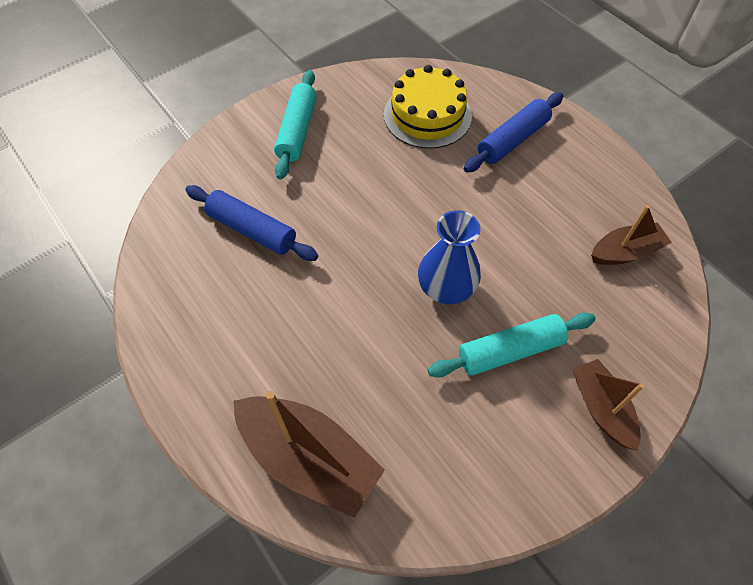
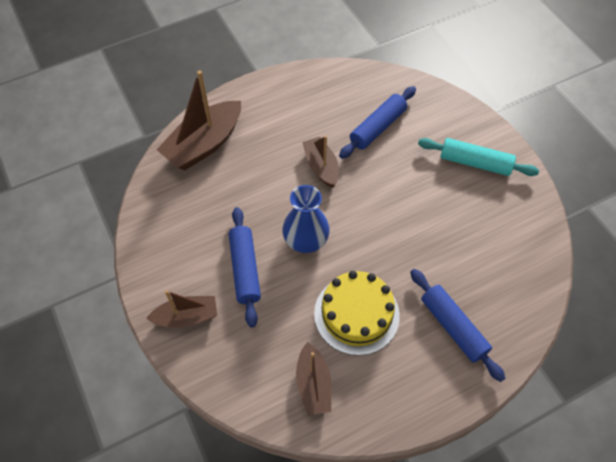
camera: 100 degrees right, 0 degrees up
(328, 286) = (321, 167): none -> brown boat
(427, 115) = (489, 262): yellow cake -> yellow cake (356, 314)
(510, 351) = (245, 269): turquoise rolling pin -> blue rolling pin

